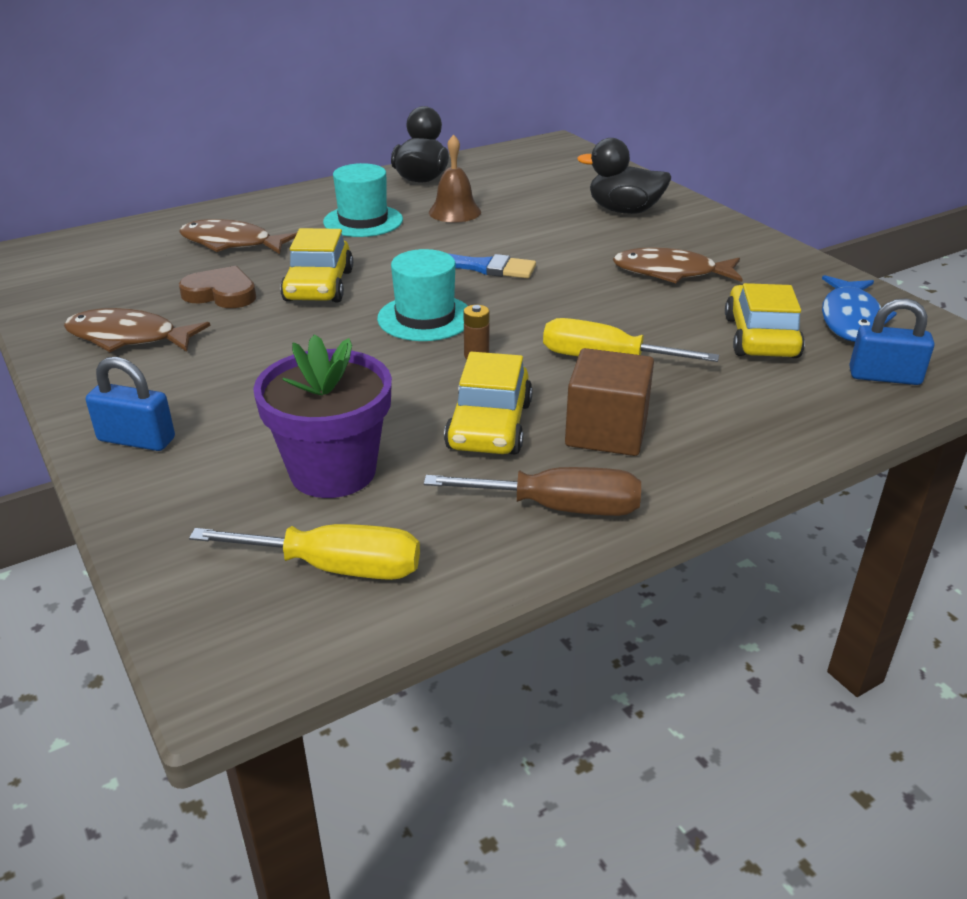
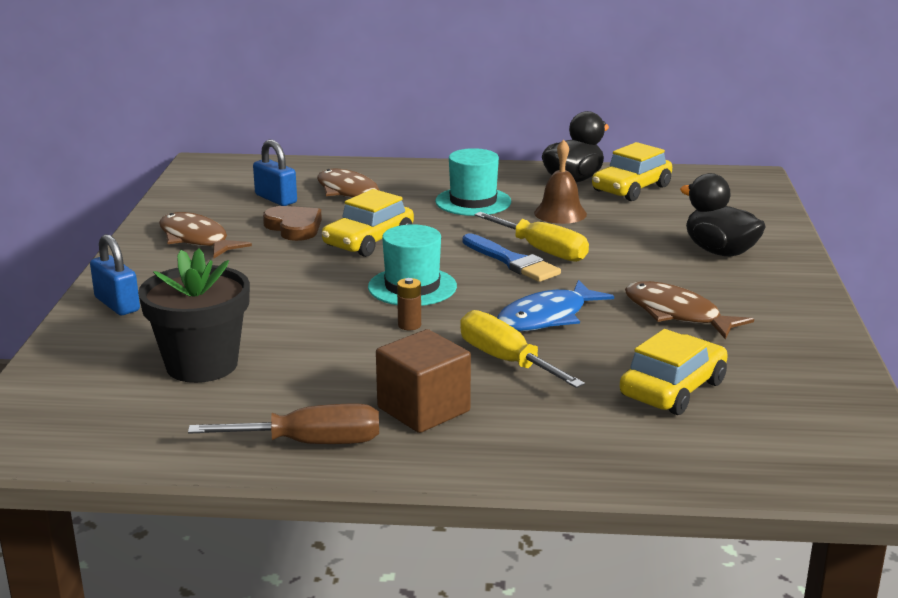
camera: 35 degrees right, 10 degrees down
(333, 471) = (202, 365): purple flower pot -> black flower pot
(335, 567) = (124, 420): yellow screwdriver -> yellow screwdriver (542, 251)
(489, 426) = (345, 375): yellow car -> yellow car (631, 189)
(559, 508) = (311, 443): brown screwdriver -> brown screwdriver turned 45 degrees counterclockwise
(851, 319) = (791, 404): blue fish -> blue fish (547, 317)
(884, 377) = (738, 458): blue padlock -> blue padlock (276, 199)

